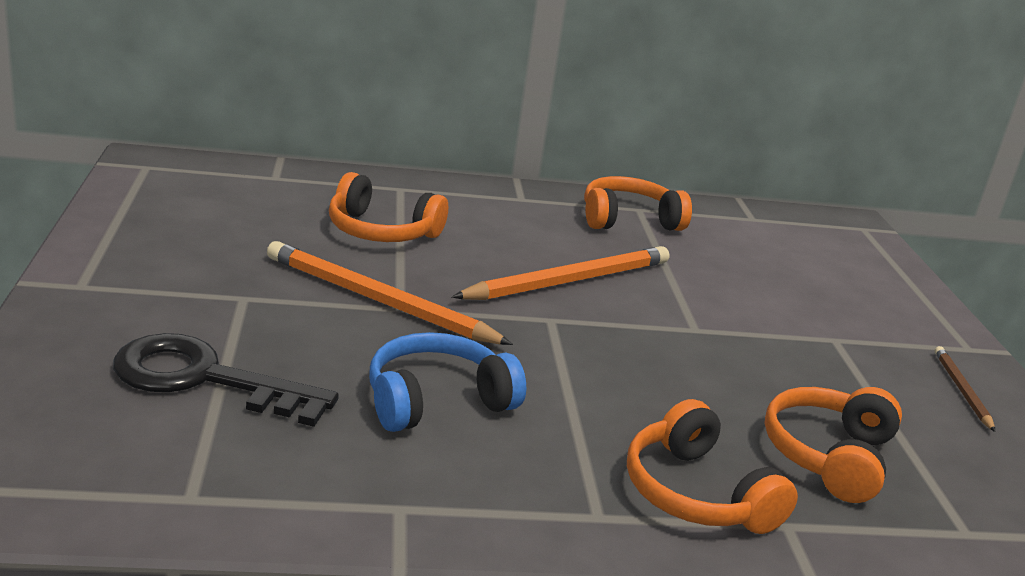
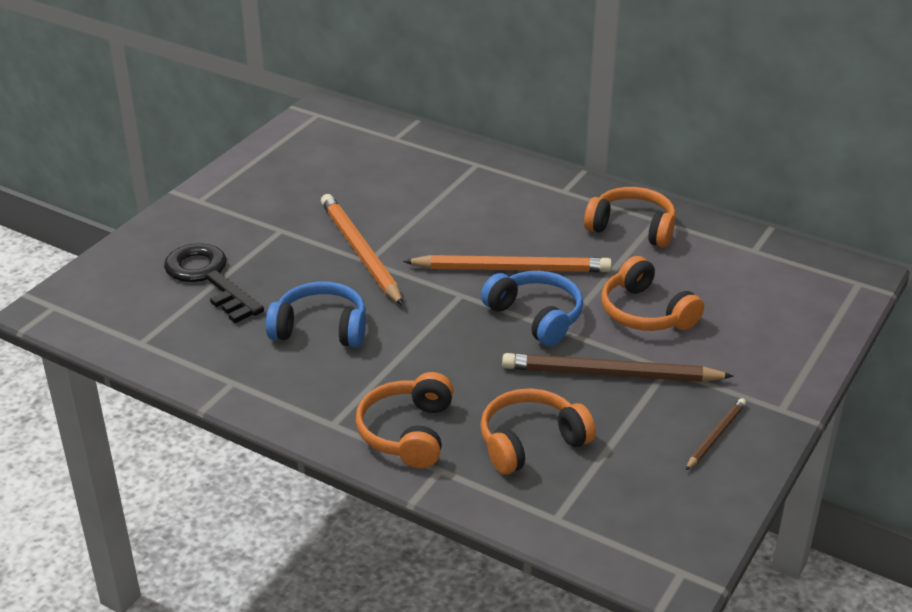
camera: 40 degrees right, 10 degrees up
(381, 231) = (421, 198): orange headphones -> orange headphones (645, 312)
(655, 322) = (536, 316): none -> blue headphones
(799, 360) = (611, 374): none -> brown pencil

